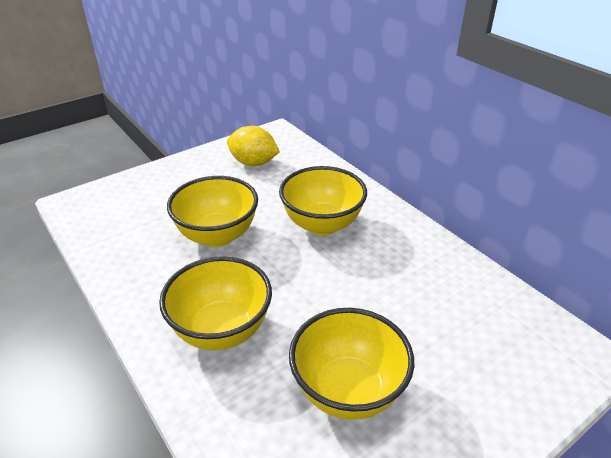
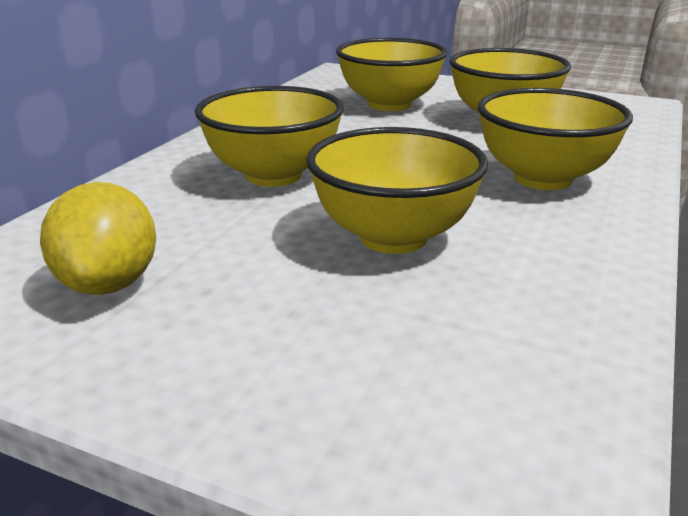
camera: 120 degrees left, 10 degrees down
(436, 334) = (389, 104): none -> yellow bowl

